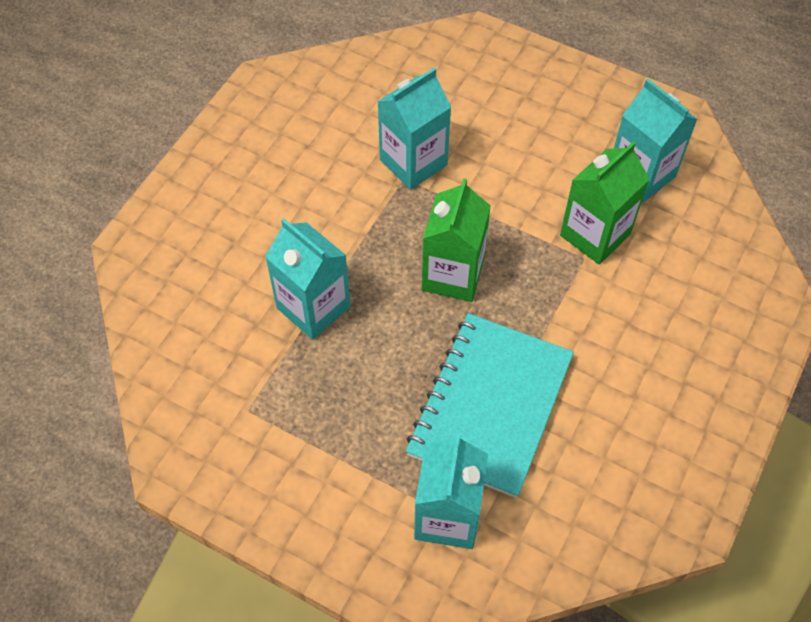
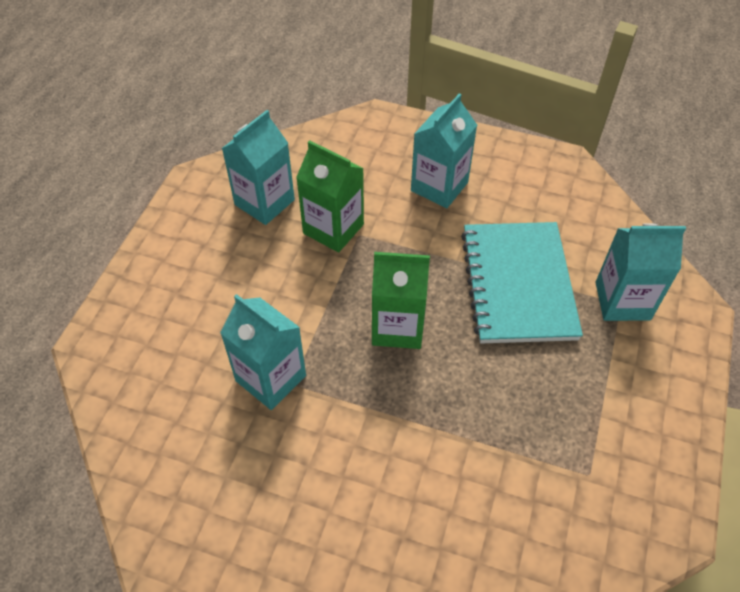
camera: 100 degrees left, 5 degrees down
(313, 307) = (462, 438): turquoise carton -> turquoise carton (439, 186)
(490, 406) = (518, 284): turquoise notebook -> turquoise notebook turned 75 degrees clockwise

